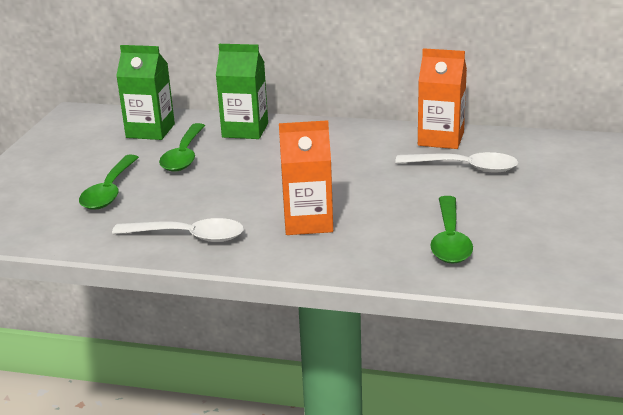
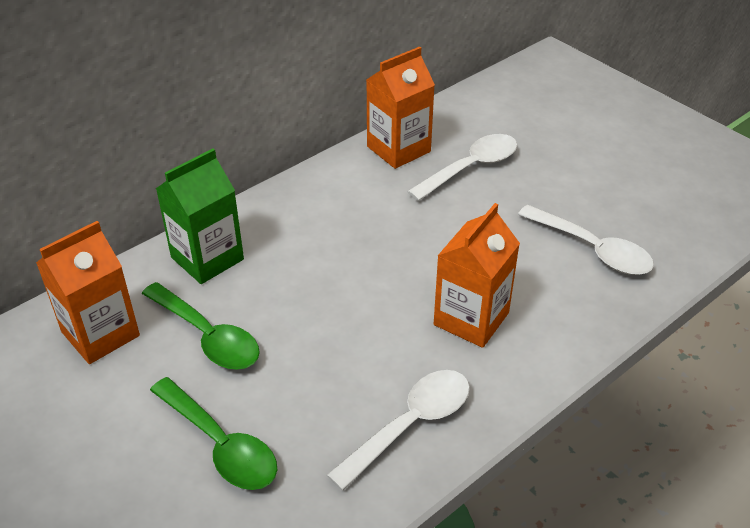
camera: 55 degrees left, 15 degrees up
(150, 131) = (100, 334): green carton -> orange carton
(450, 240) = (592, 249): green spoon -> white spoon

